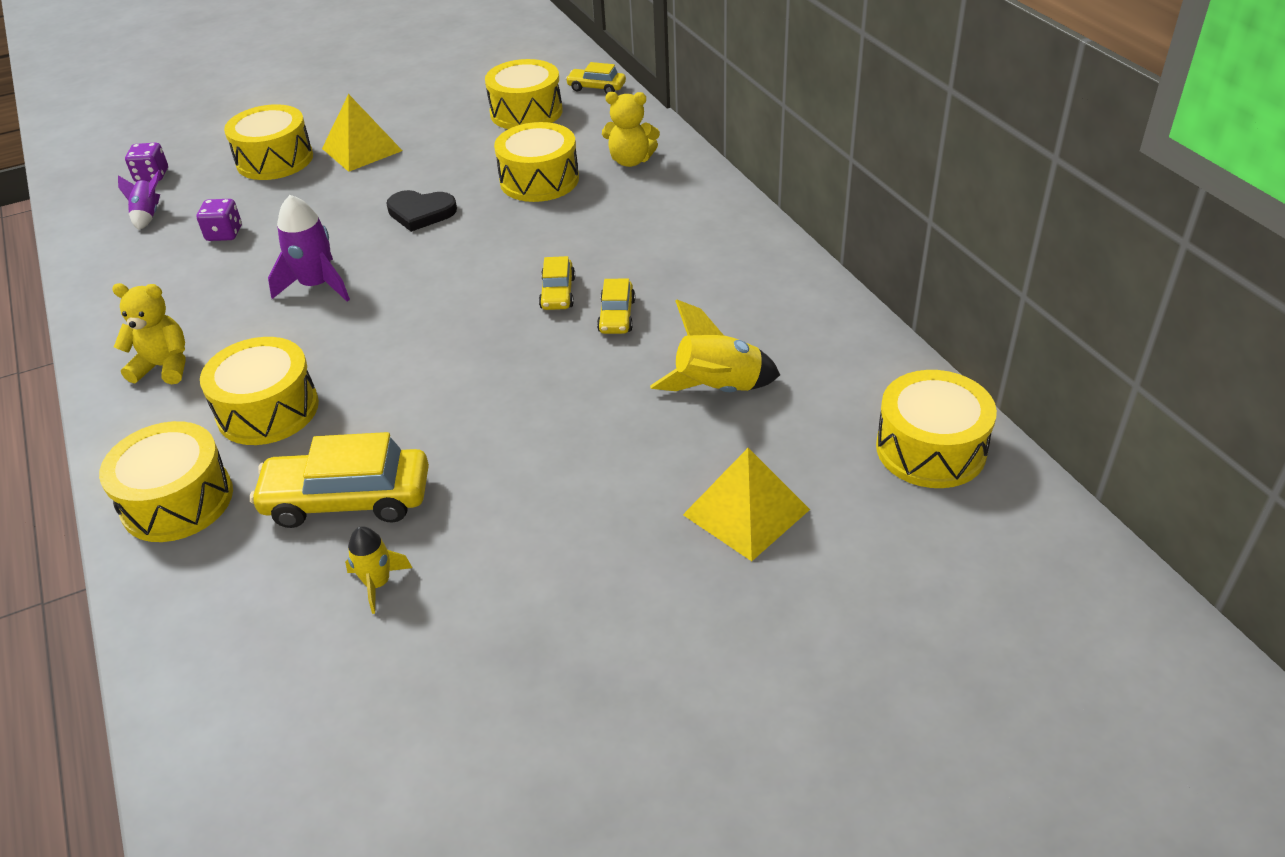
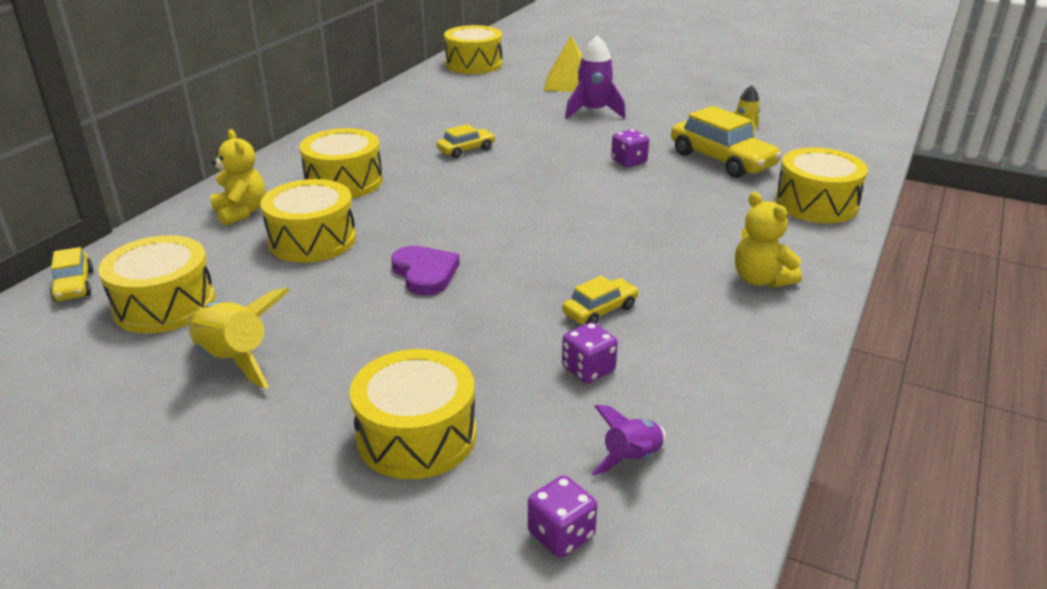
camera: 130 degrees left, 10 degrees down
(268, 410) = (717, 215): yellow drum -> yellow drum (344, 182)
(317, 285) = (584, 268): purple rocket -> purple rocket (593, 112)
(361, 149) = (335, 377): yellow pyramid -> none
(421, 213) = (425, 273): black heart -> purple heart
(443, 419) = (629, 161): none -> purple dice
(558, 293) = (466, 174): yellow car -> yellow car (600, 310)
(717, 389) = (495, 108): yellow rocket -> yellow rocket (236, 360)

